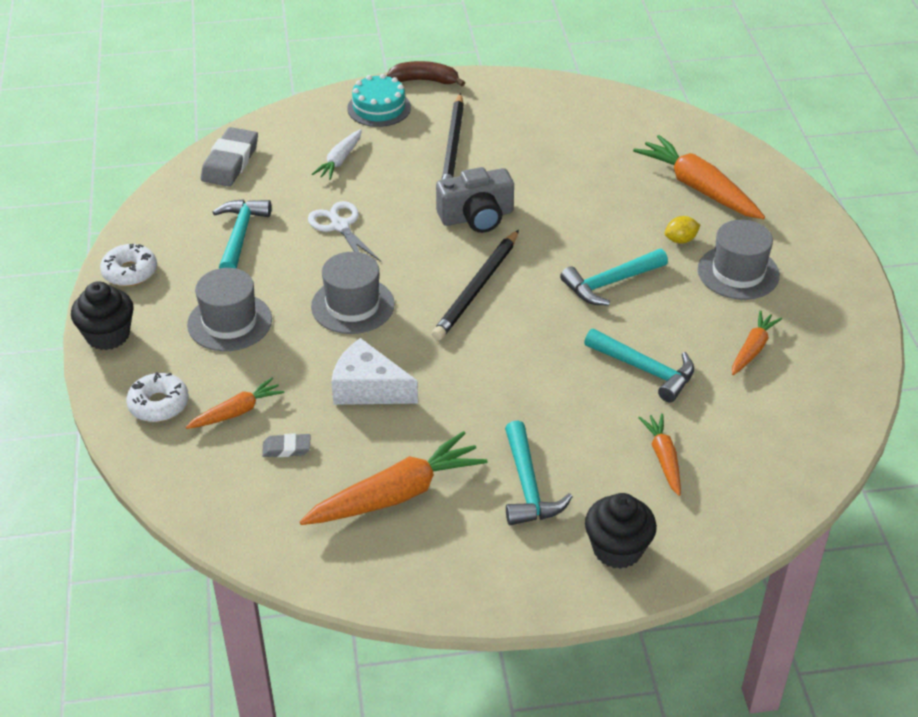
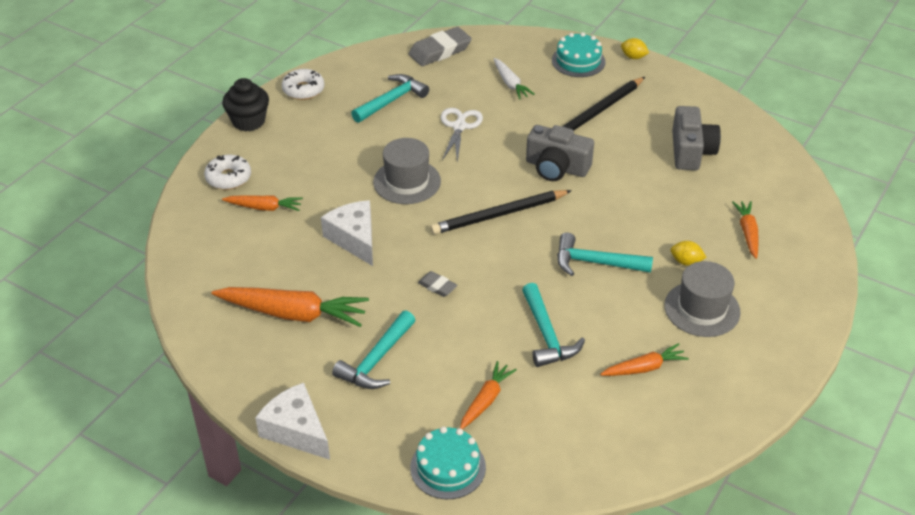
camera: 40 degrees right, 0 degrees up
(229, 322) = (323, 151): grey hat -> none
(286, 448) = (265, 246): grey eraser -> grey eraser (437, 286)
(340, 160) = (510, 83): white carrot -> white carrot turned 90 degrees counterclockwise
(425, 80) = (633, 57): brown banana -> yellow lemon
(534, 598) = (296, 431): none -> white cheese
(574, 141) = (691, 151): none -> grey camera
(617, 549) = (383, 437): black cupcake -> none
(698, 188) = (747, 233): orange carrot -> orange carrot, size x0.56
(702, 536) = (448, 467): none -> turquoise cake

